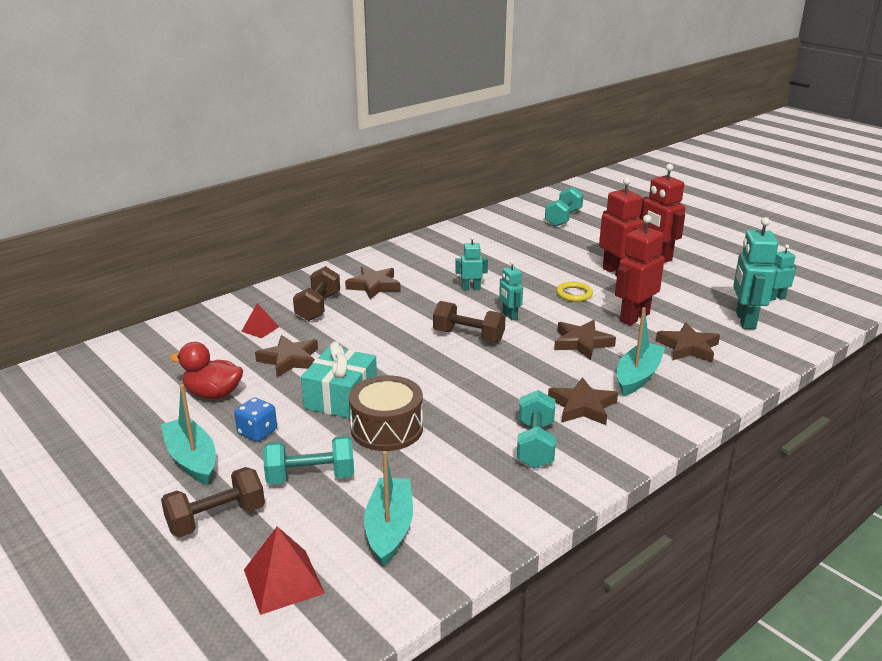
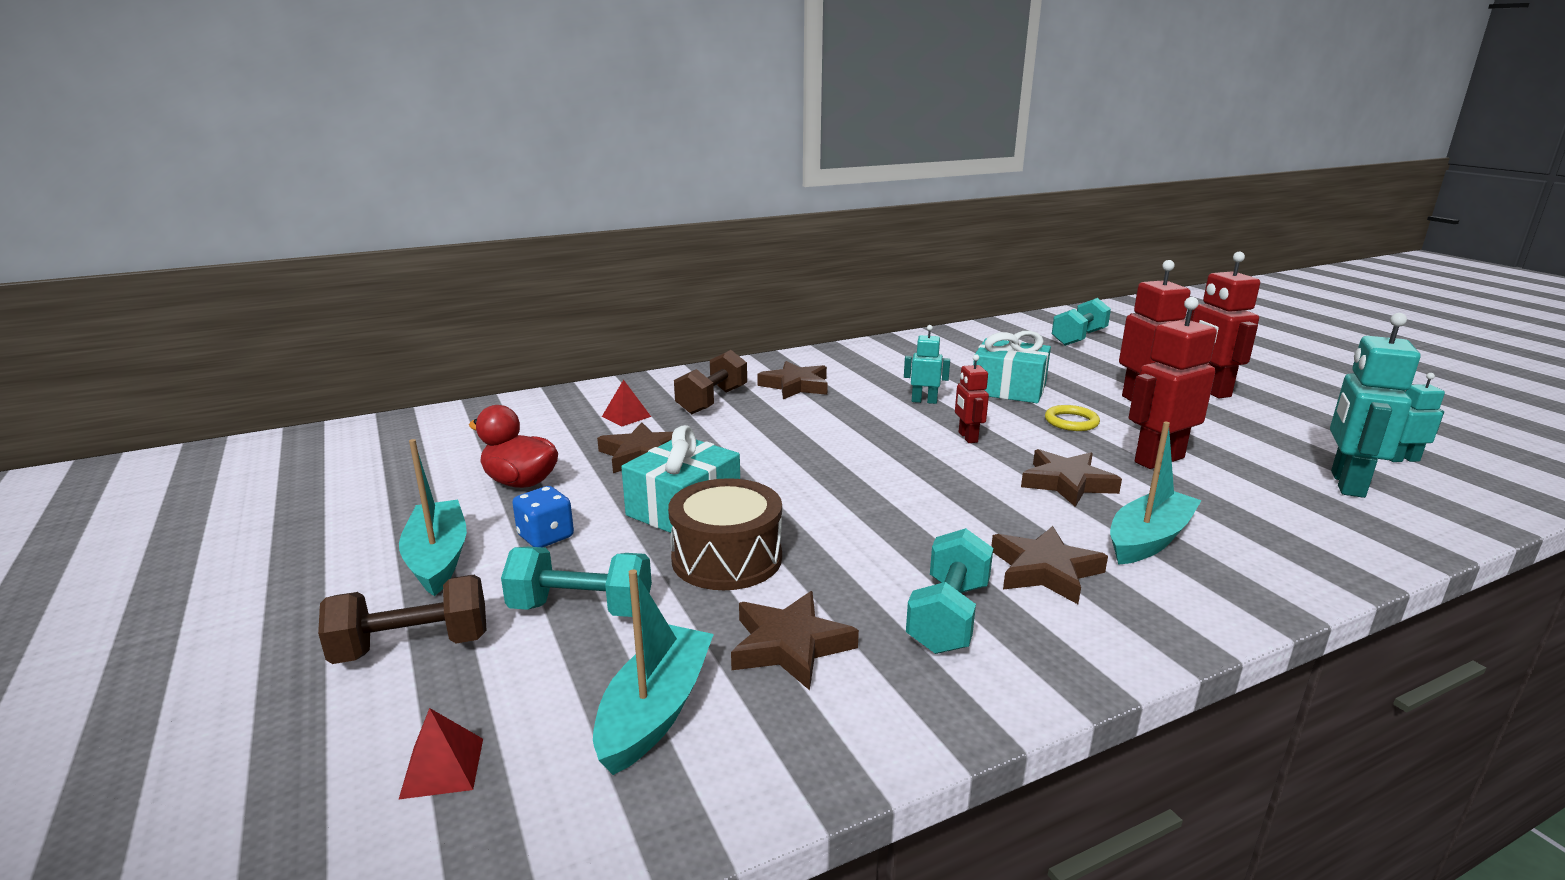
camera: 15 degrees right, 5 degrees down
(283, 581) = (442, 768): red pyramid -> red pyramid, size x0.62
(468, 336) = (898, 455): brown dumbbell -> none
(509, 316) = (967, 437): turquoise robot -> red robot
(526, 271) = (1008, 389): none -> turquoise gift
(688, 347) = (1242, 509): brown star -> brown star (789, 645)

